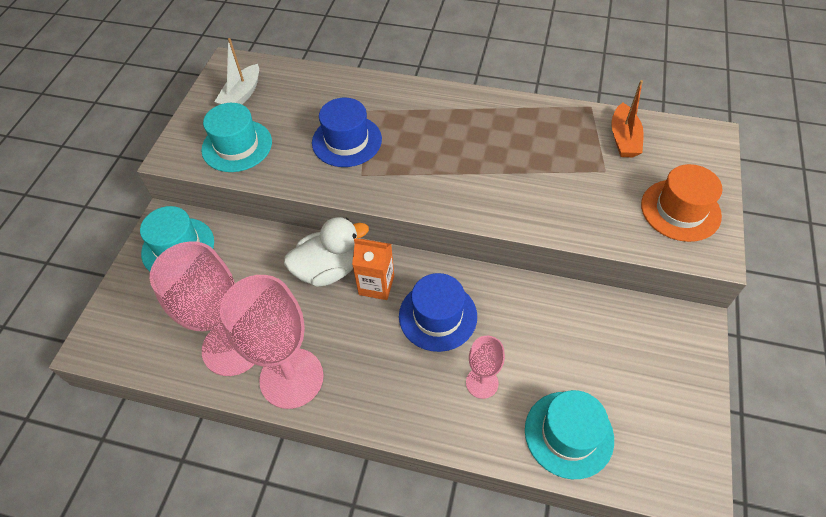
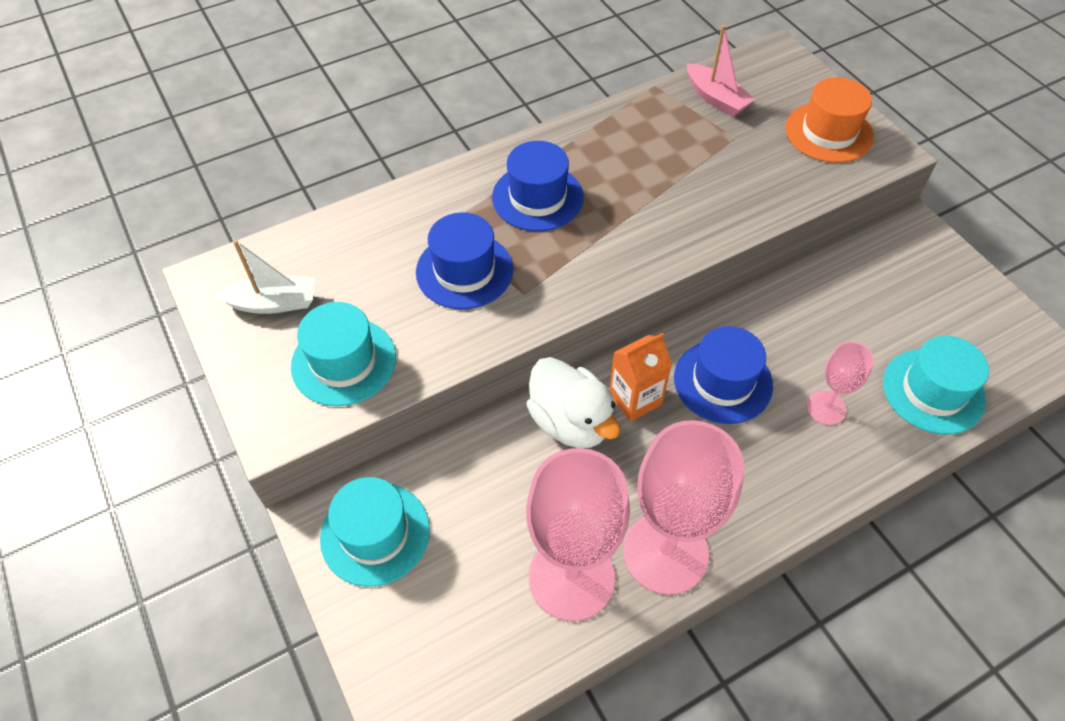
camera: 45 degrees left, 0 degrees up
(242, 95) = (273, 303): white boat -> white boat turned 75 degrees counterclockwise
(328, 269) = (571, 421): white duck -> white duck turned 120 degrees clockwise
(434, 127) = (537, 197): none -> blue hat
(623, 139) = (716, 98): orange boat -> pink boat

